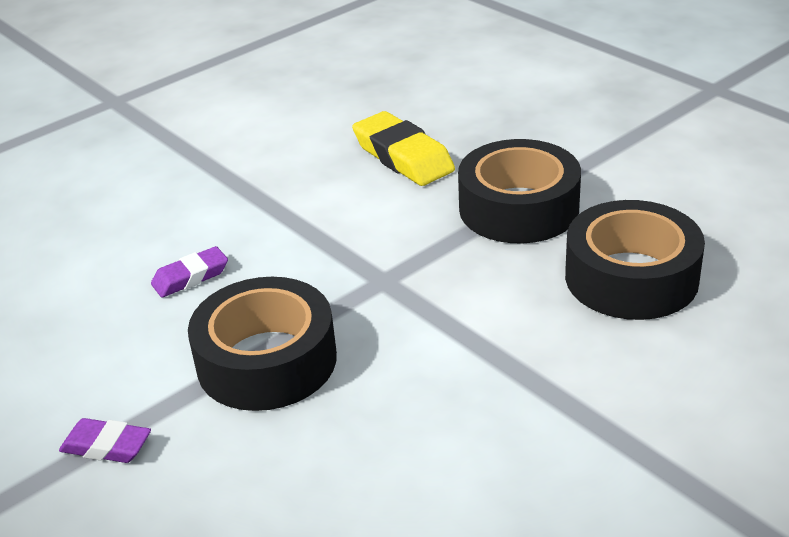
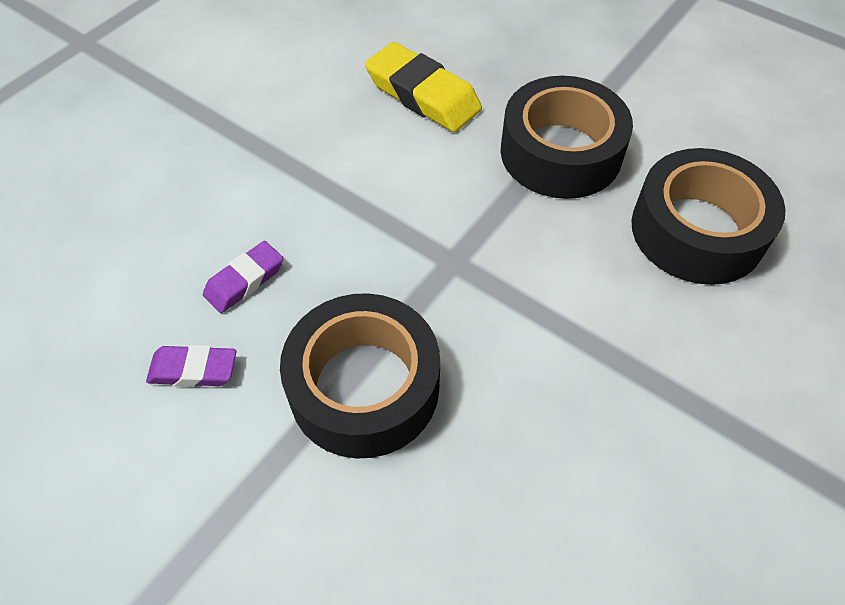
camera: 15 degrees left, 20 degrees up
(106, 446) = (222, 533): purple eraser -> purple eraser (193, 370)

